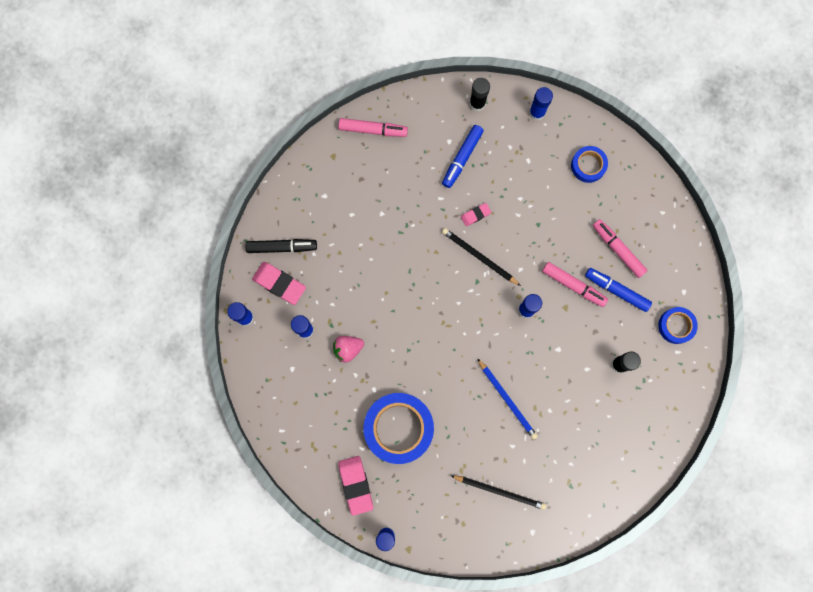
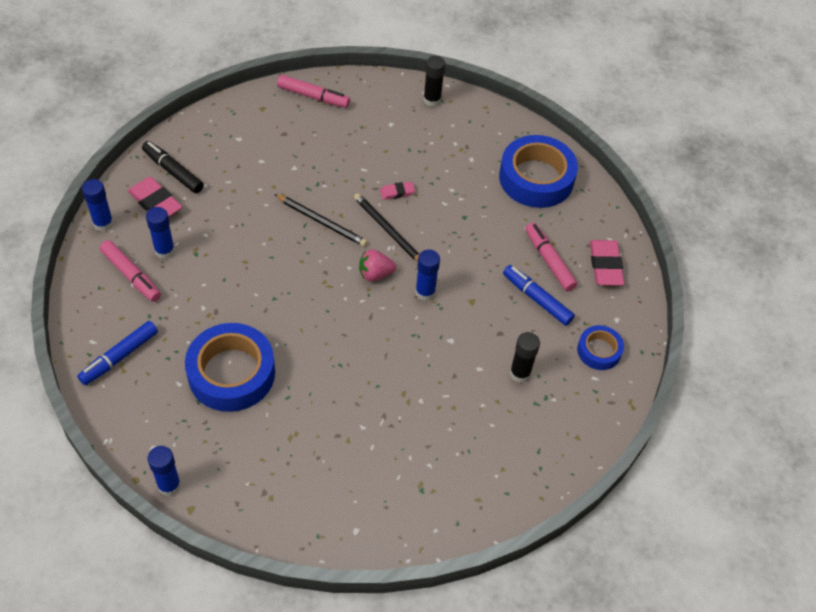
camera: 10 degrees right, 25 degrees down
(282, 247) = (173, 171): black marker -> black marker turned 150 degrees counterclockwise
(348, 349) = (205, 280): pink strawberry -> pink strawberry (375, 274)
(355, 485) = (155, 420): pink eraser -> pink eraser (605, 266)
(462, 158) = (399, 141): blue marker -> blue marker (119, 357)
(499, 491) = (329, 472): black pencil -> black pencil (321, 221)
(507, 399) = (373, 376): blue pencil -> none
(537, 112) = (493, 121): blue glue stick -> none
(573, 285) = (487, 282): pink marker -> pink marker (131, 275)
(588, 166) = (536, 178): blue tape -> blue tape, size x1.90

